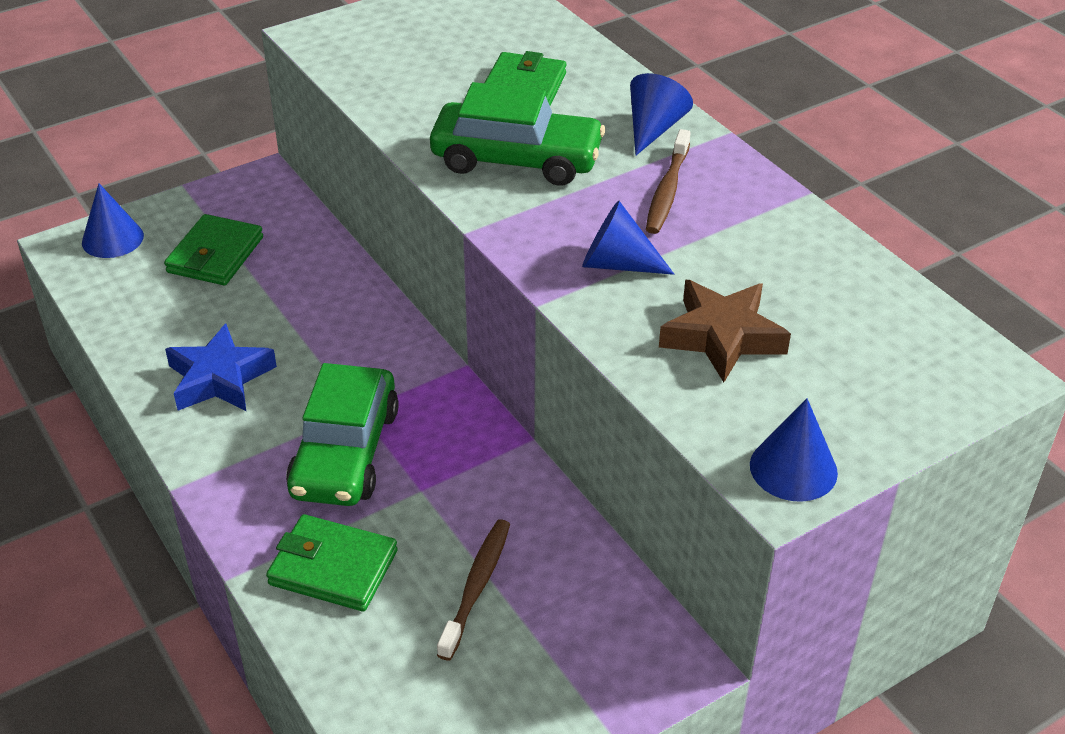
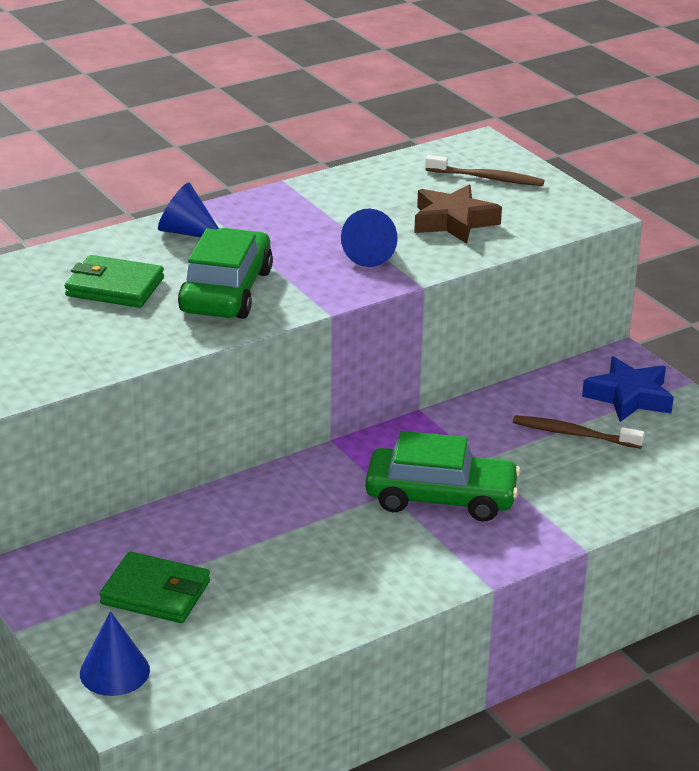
camera: 90 degrees left, 10 degrees down
(220, 378) = (348, 573): blue star -> blue star (629, 397)
(333, 567) = (566, 498): green wallet -> none
(667, 190) = (277, 231): brown toothbrush -> brown toothbrush (487, 178)
(793, 468) = (576, 209): blue cone -> none

